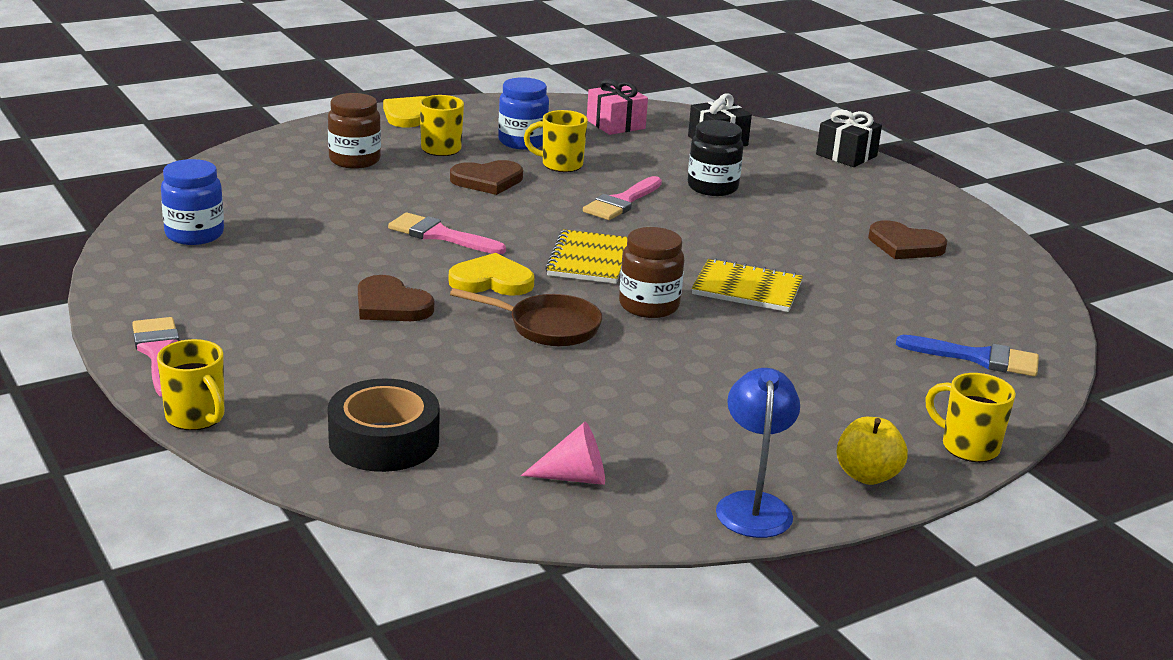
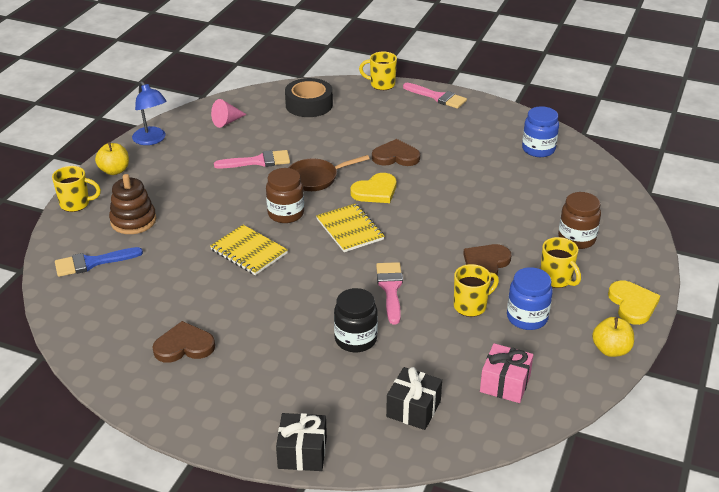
camera: 145 degrees right, 10 degrees up
(440, 235) = (441, 207): pink brush -> pink brush (258, 161)
(489, 106) = (611, 350): none -> yellow apple
(747, 289) = (249, 251): yellow notebook -> yellow notebook turned 60 degrees clockwise
(883, 384) = (133, 221): none -> brown stacking toy

